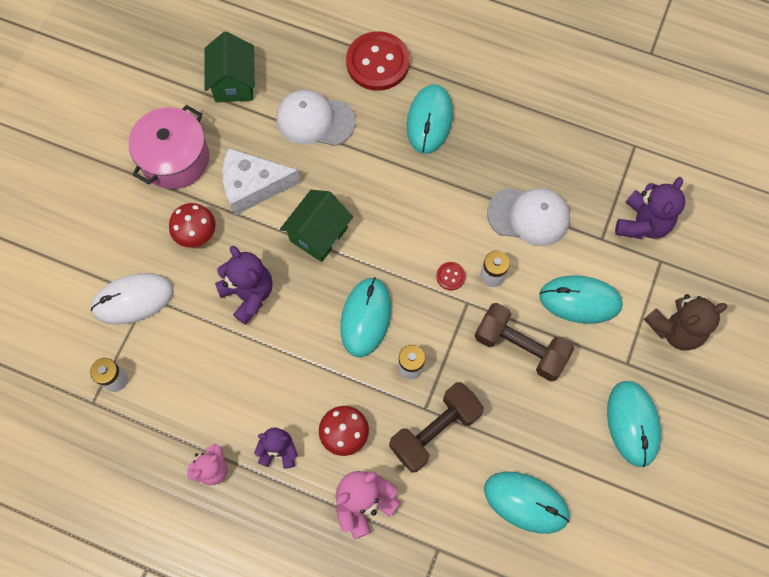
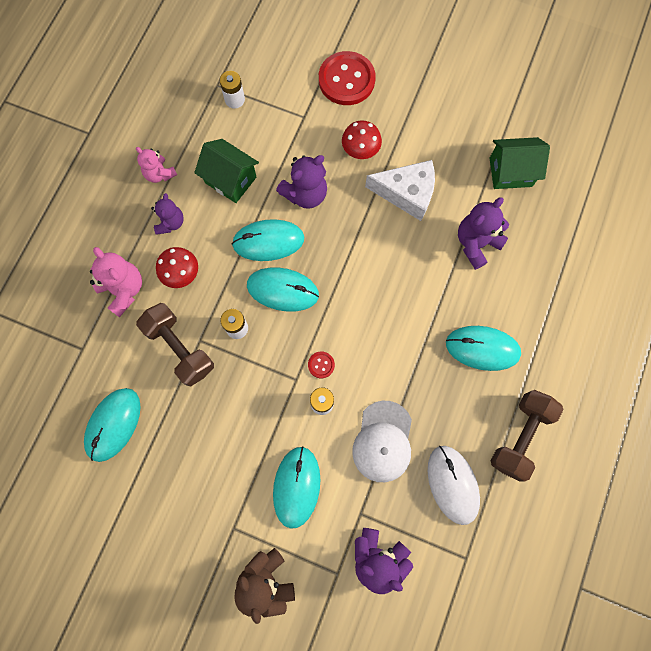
camera: 90 degrees right, 5 degrees up
(133, 299) = (301, 107): white mouse -> white mouse (453, 484)
(175, 159) = (431, 129): pink pot -> none
(253, 186) = (407, 193): white cheese -> white cheese turned 105 degrees clockwise
(315, 120) = (476, 243): white cap -> purple teddy bear
(318, 234) = (361, 249): green house -> green house (230, 180)
(377, 62) = (543, 299): red button -> red button (346, 80)
(520, 347) = (252, 426): brown dumbbell -> brown dumbbell (520, 436)
(632, 423) = (176, 528): turquoise mouse -> turquoise mouse (268, 241)

